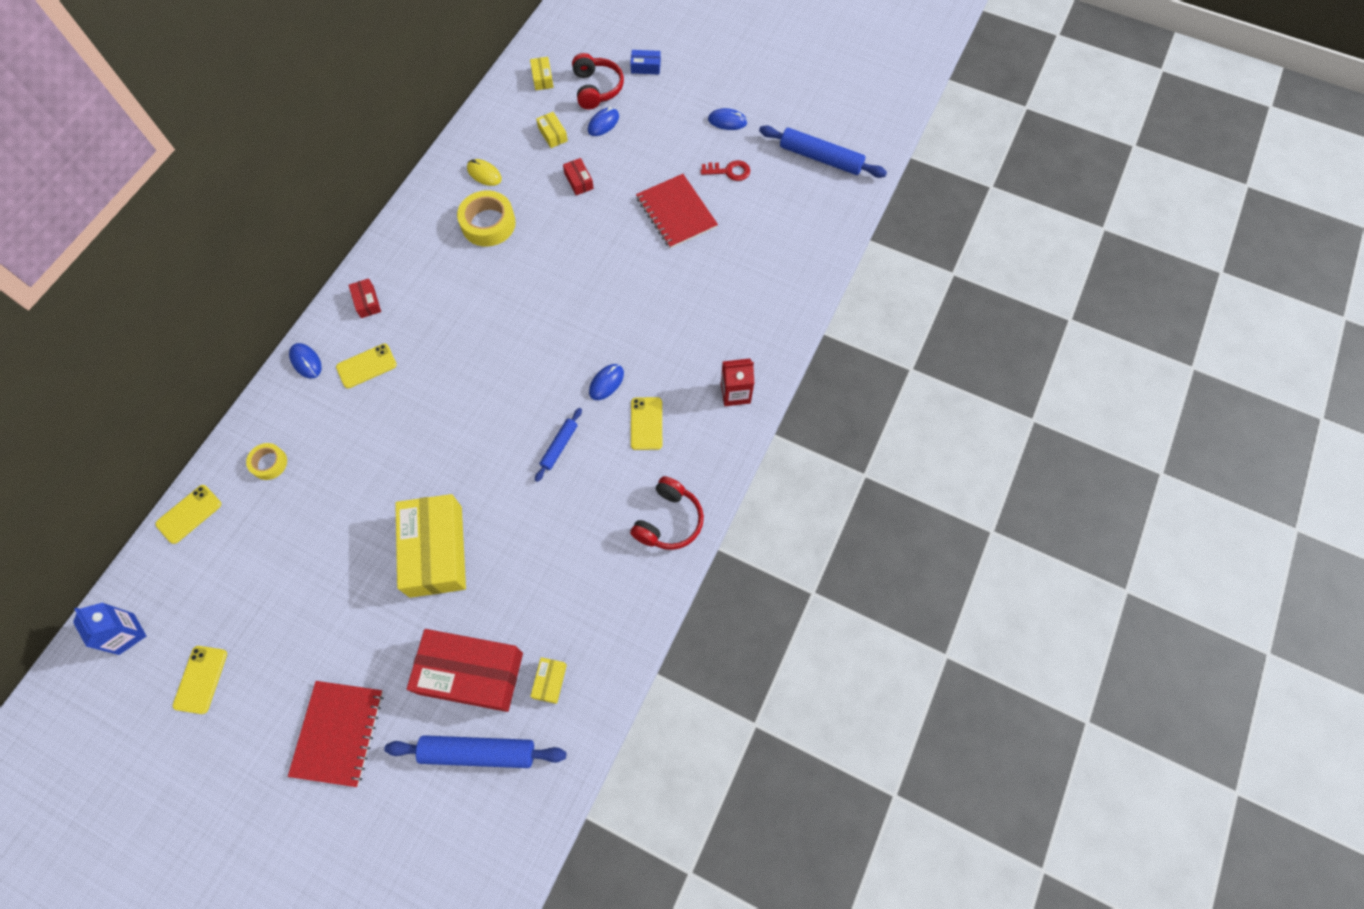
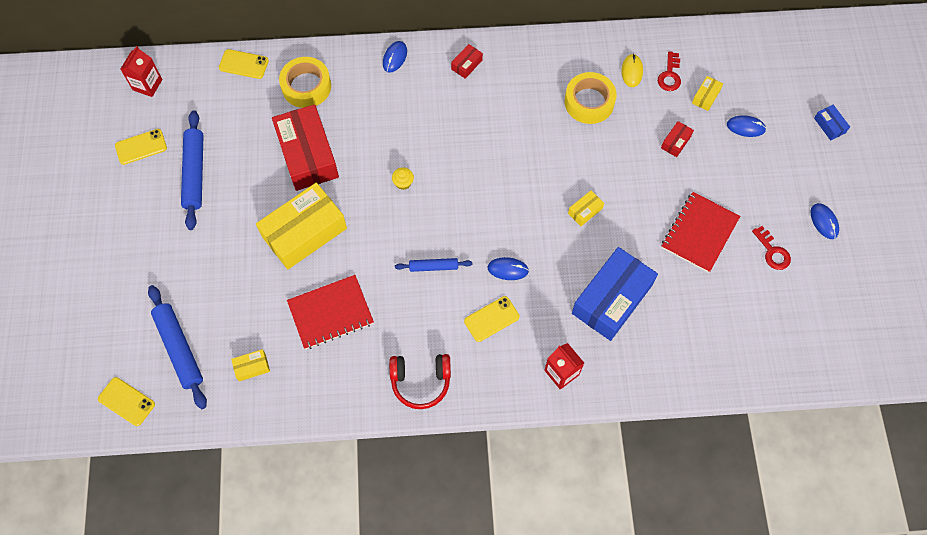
camera: 60 degrees right, 0 degrees up
(126, 634) = (147, 85): blue carton -> red carton
(269, 463) = (306, 86): yellow tape -> yellow tape, size x1.74
(338, 733) = (148, 252): red notebook -> red notebook (330, 313)
(366, 366) = (416, 98): yellow phone -> yellow phone (126, 401)
(450, 427) = (403, 183): none -> yellow cupcake
(471, 673) = (230, 310): red box -> red box (307, 155)
(511, 148) = (670, 75): none -> red key
(542, 78) = (755, 56): yellow box -> yellow box (585, 211)
(596, 89) = (776, 102): red headphones -> none
(692, 314) = (611, 299): none -> blue box
(820, 158) = (844, 320): blue rolling pin -> blue rolling pin (195, 173)

